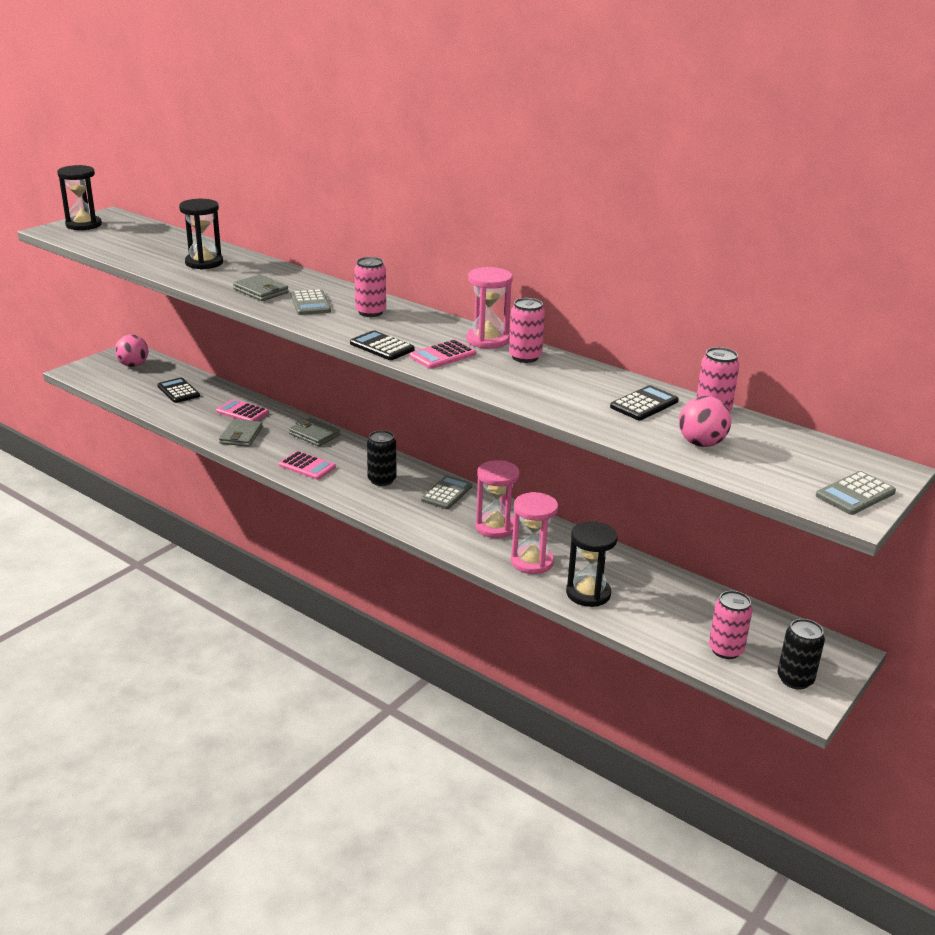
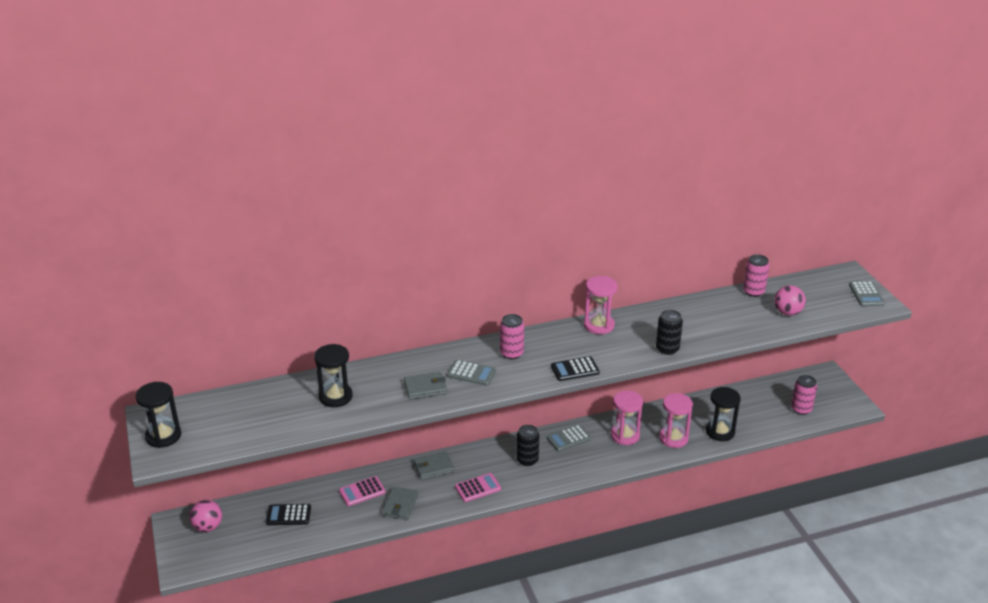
camera: 55 degrees left, 5 degrees up
(241, 435) = (400, 505): grey wallet -> grey wallet turned 60 degrees clockwise
(442, 355) = (608, 351): pink calculator -> none
(446, 493) = (568, 438): grey calculator -> grey calculator turned 90 degrees counterclockwise
(525, 357) = (635, 322): pink can -> none
(644, 404) = (729, 309): black calculator -> none
(795, 679) = (837, 400): black can -> black can (667, 349)

